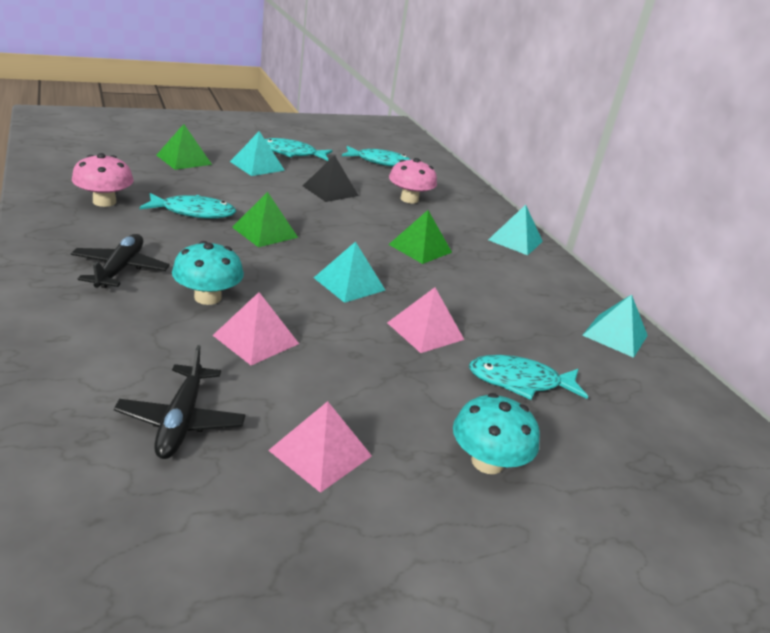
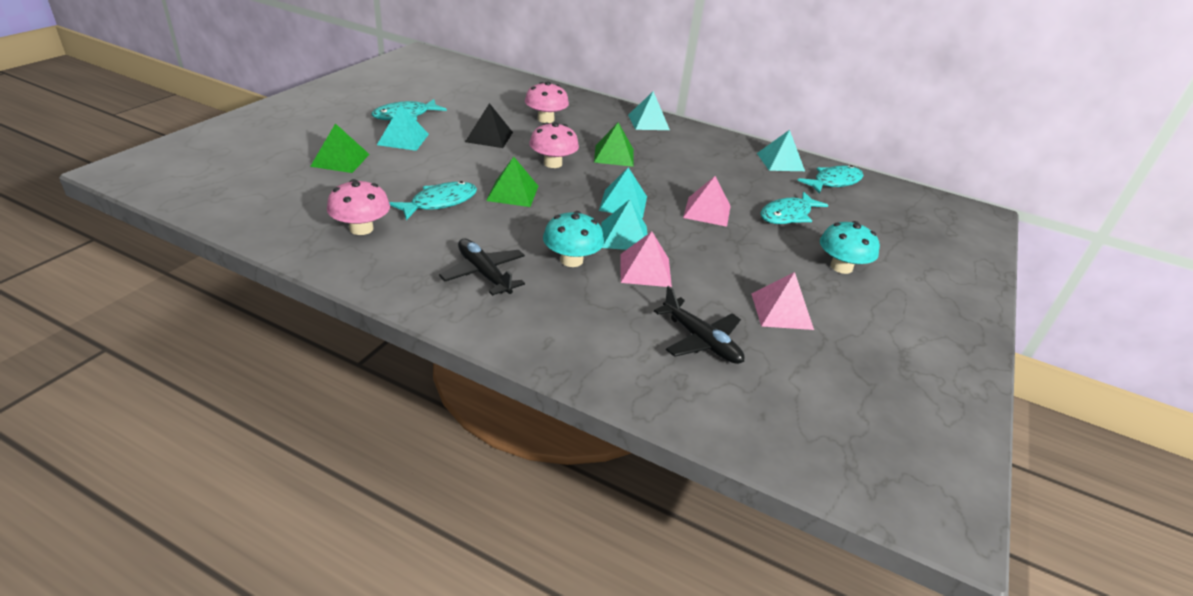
camera: 40 degrees left, 5 degrees up
(294, 306) = (624, 236): none -> turquoise pyramid
(346, 229) = (552, 163): none -> pink mushroom
(380, 162) = (475, 95): turquoise fish -> turquoise fish (834, 182)

